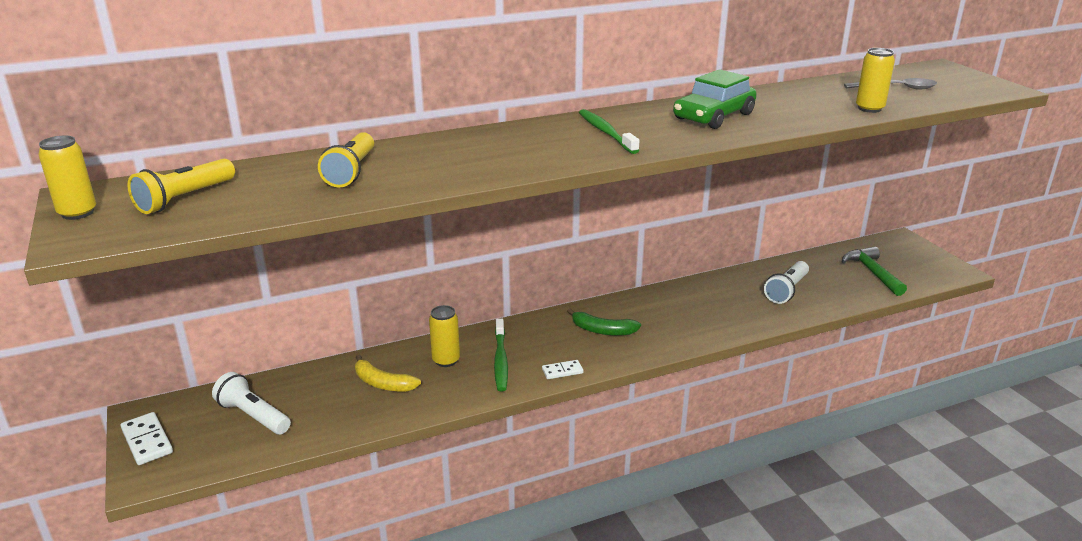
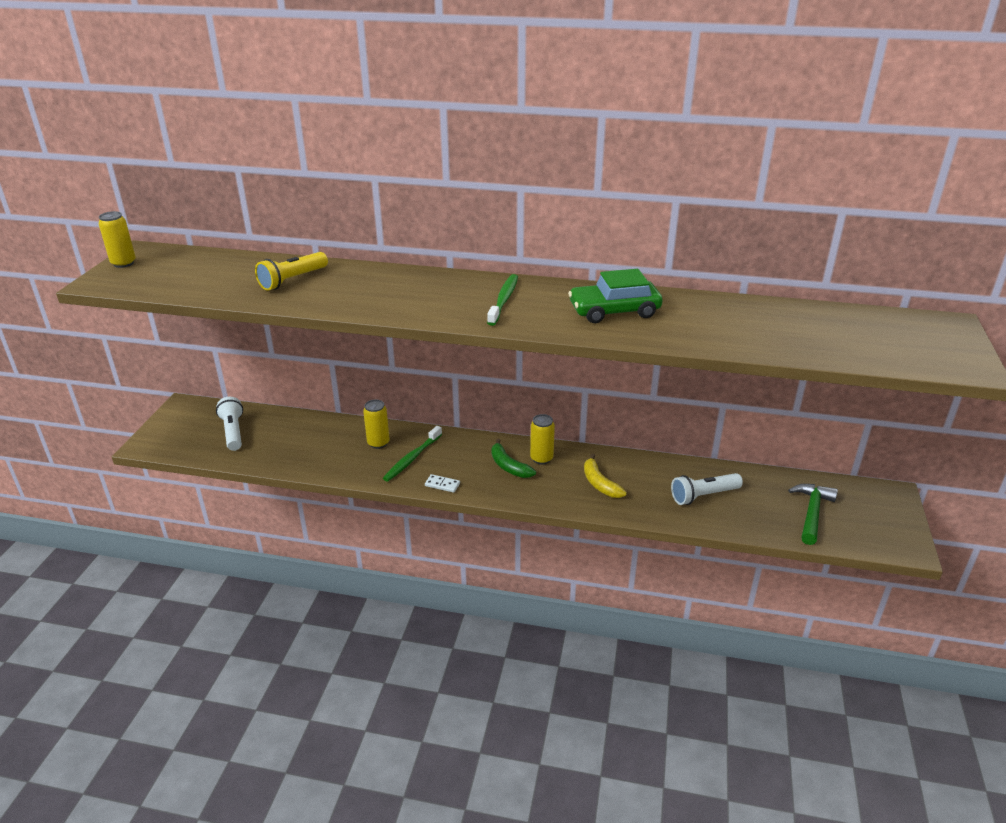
camera: 35 degrees right, 5 degrees up
(147, 441) = (169, 423): white domino -> none
(185, 198) = (182, 270): yellow flashlight -> none
(382, 383) = (323, 442): yellow banana -> yellow banana (599, 483)
(869, 108) = (772, 346): yellow can -> yellow can (541, 458)
(896, 88) = (845, 333): grey spoon -> none

